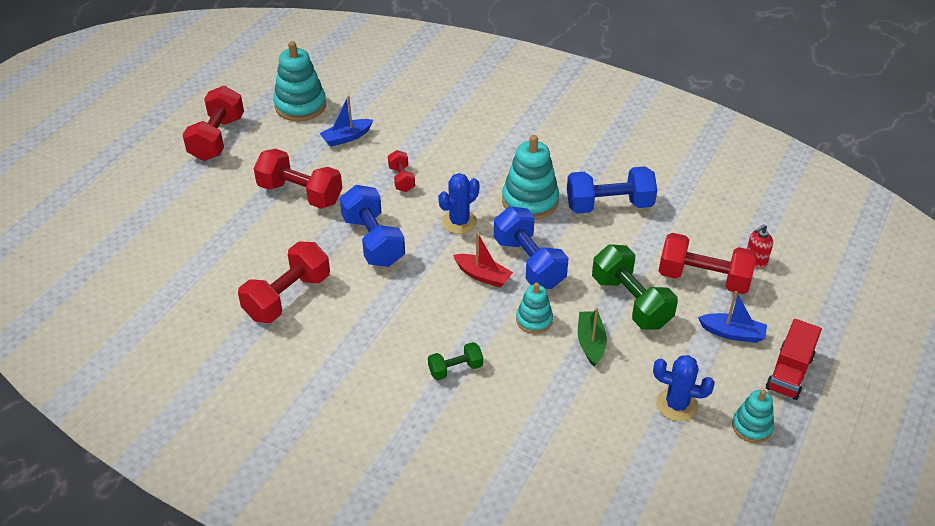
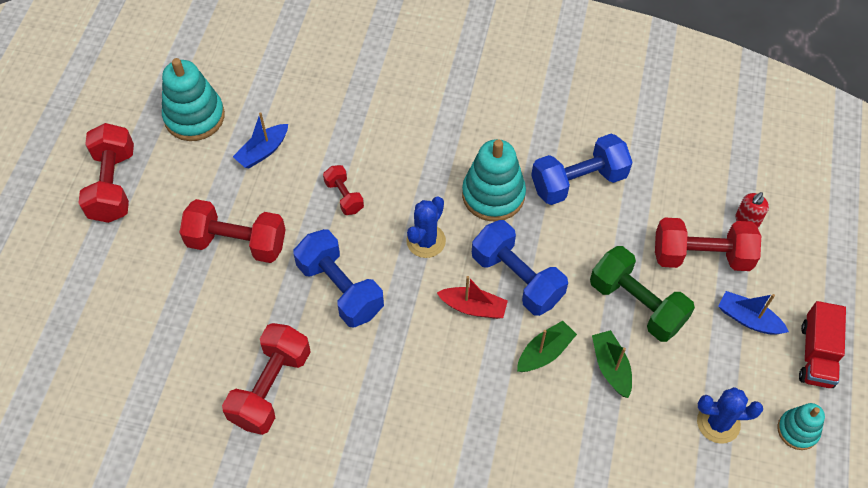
camera: 15 degrees left, 15 degrees up
(455, 369) = (482, 436): green dumbbell -> none
(534, 320) = (544, 352): turquoise stacking toy -> green boat
(732, 333) = (748, 319): blue boat -> blue boat turned 150 degrees counterclockwise

